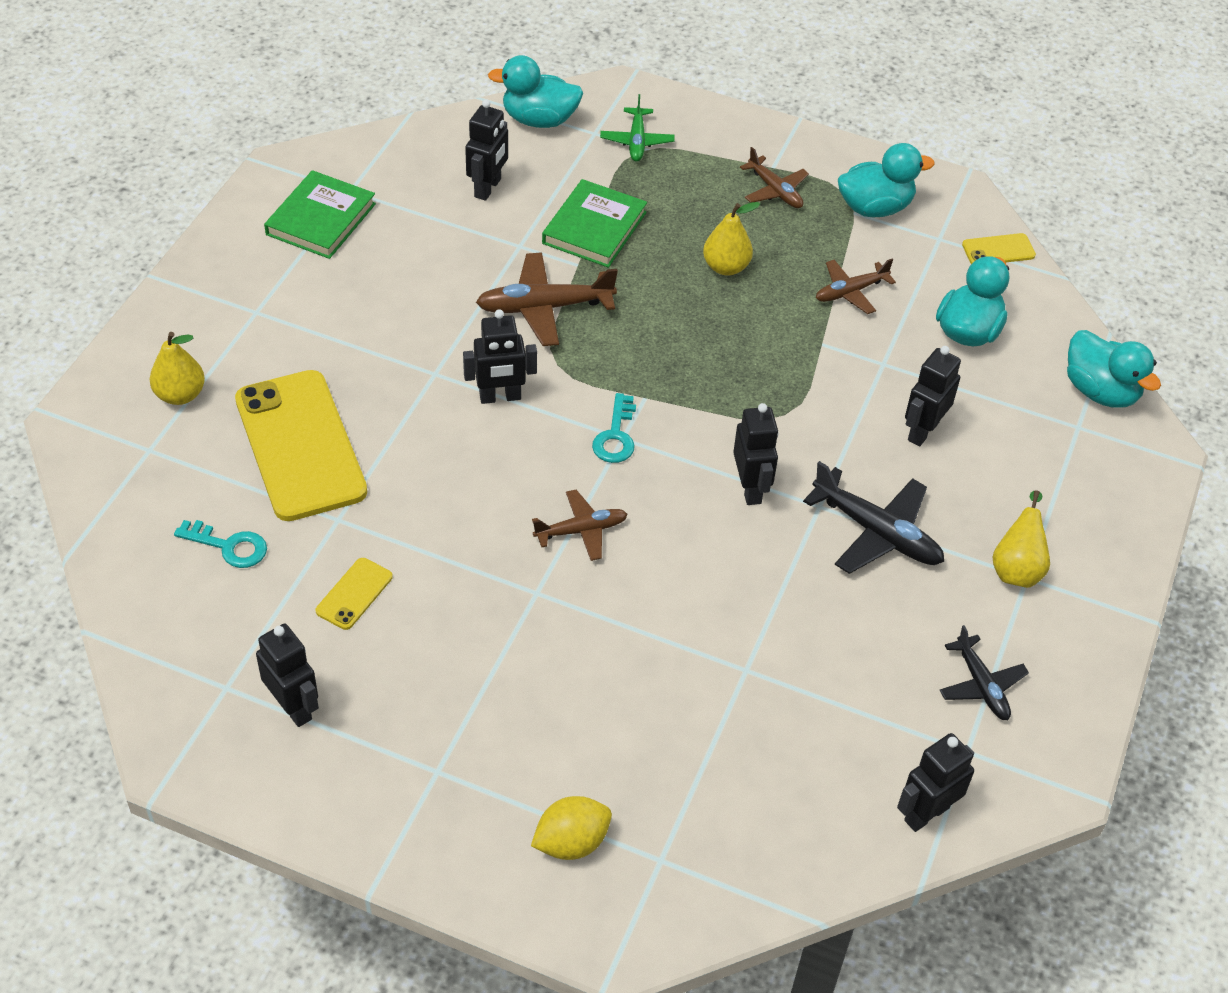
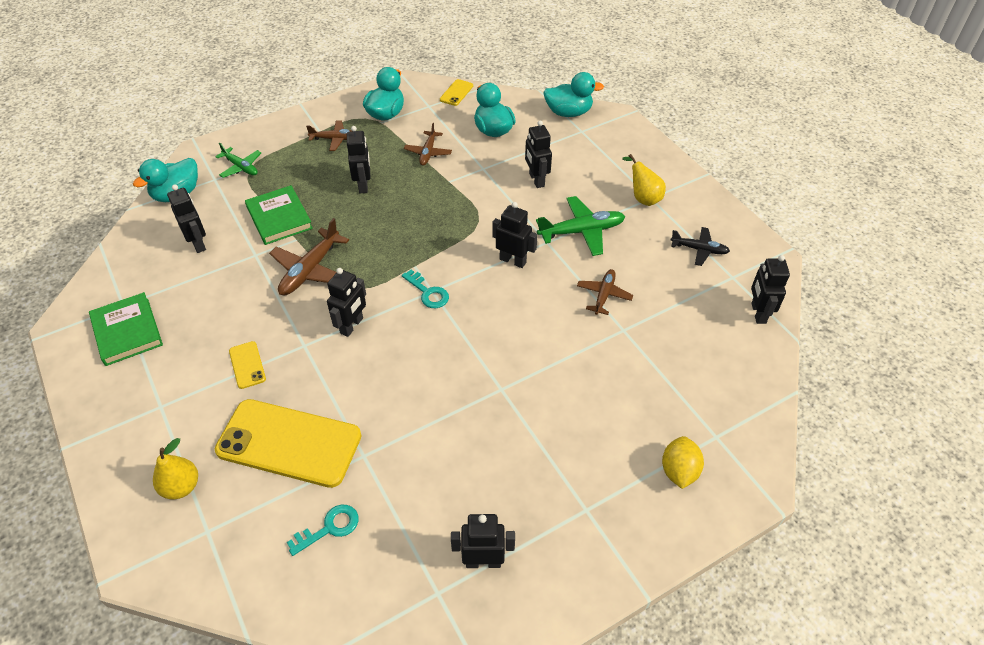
camera: 50 degrees left, 0 degrees up
(354, 594) = (426, 479): yellow phone -> yellow phone (247, 365)
(581, 530) = (477, 344): brown plane -> brown plane (604, 295)
(726, 267) = (363, 185): yellow pear -> black robot
(877, 533) = (582, 231): black plane -> green plane

